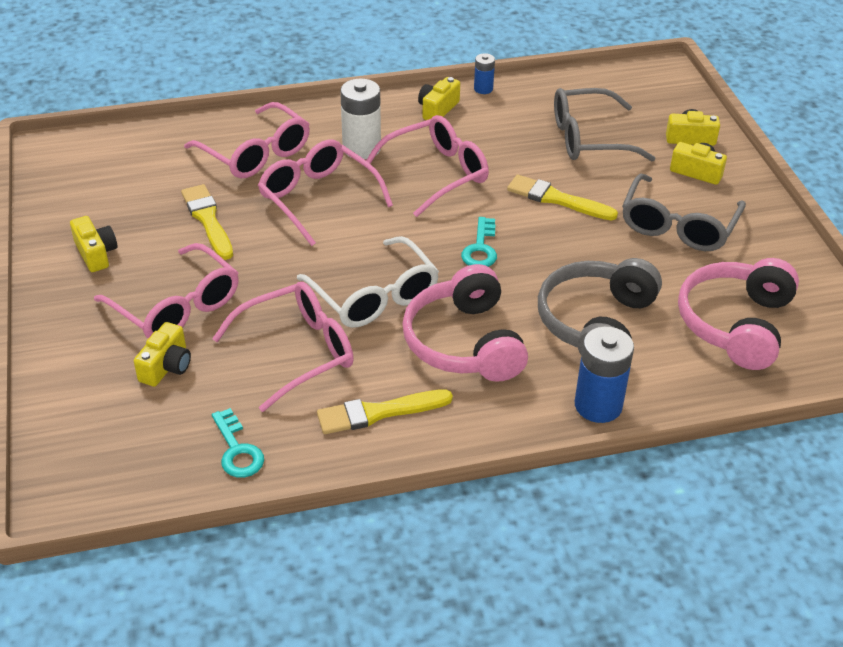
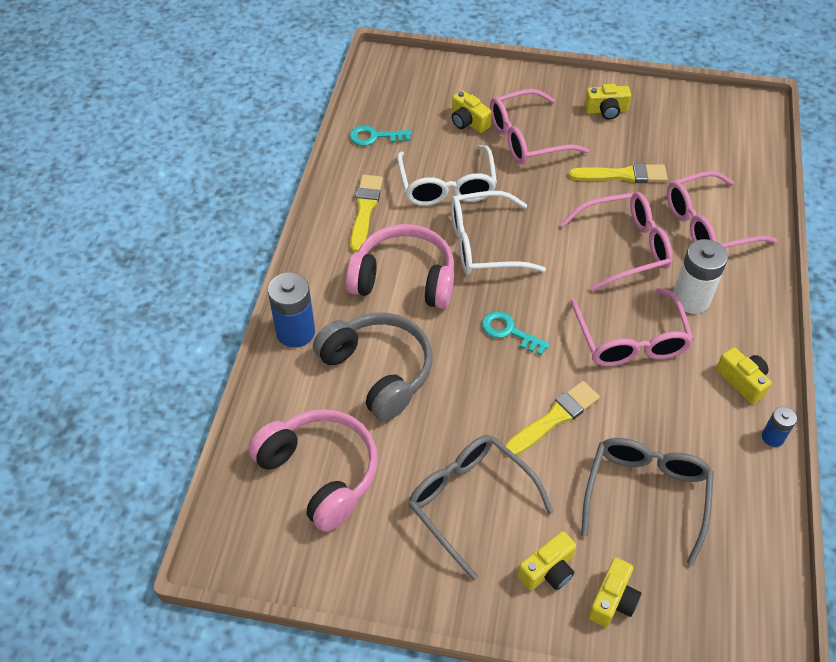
camera: 115 degrees right, 10 degrees up
(297, 352) = (447, 186): pink glasses -> white glasses

